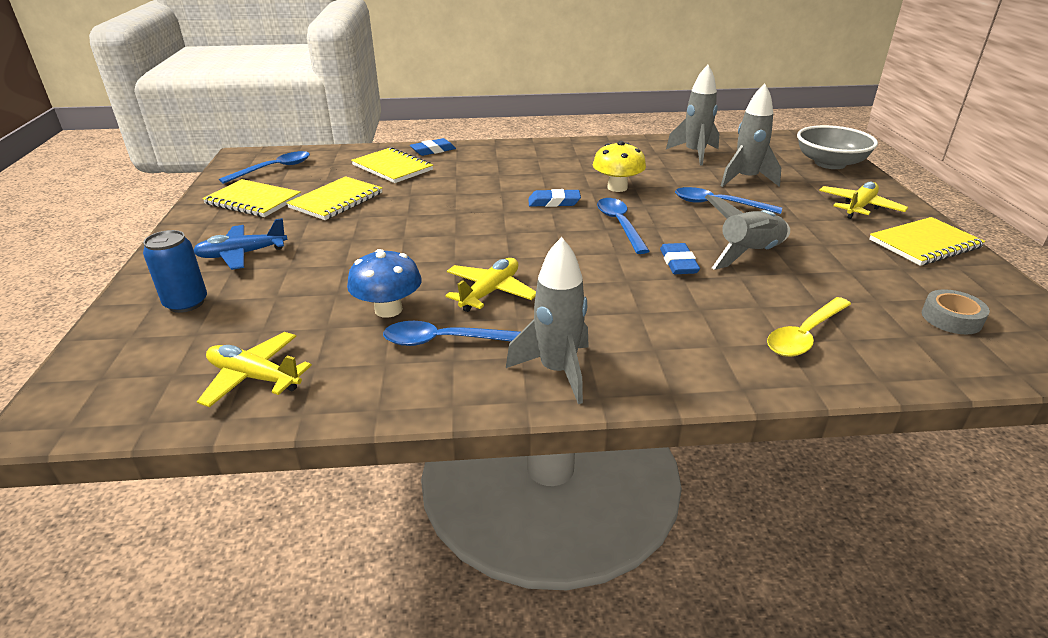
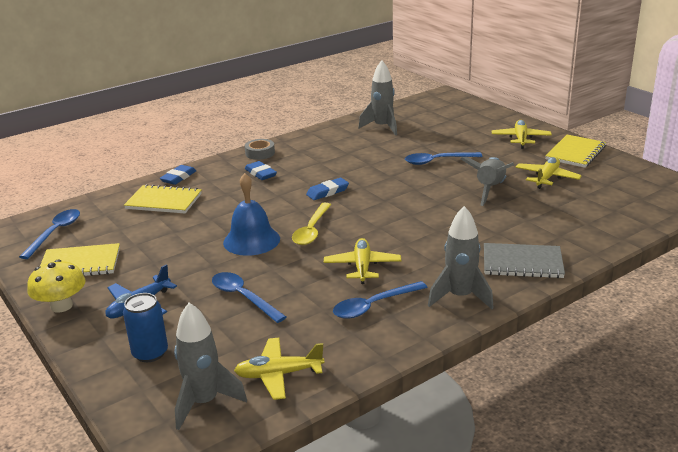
camera: 30 degrees left, 5 degrees down
(336, 200) = (155, 241): yellow notebook -> none
(388, 309) = (309, 301): blue mushroom -> none
(418, 227) = (251, 240): none -> blue bell
(617, 187) = (358, 168): yellow mushroom -> yellow mushroom (61, 306)
(620, 225) = (391, 195): blue spoon -> blue spoon (243, 297)
(678, 263) = (456, 208): blue eraser -> blue eraser (260, 173)
(690, 359) = (522, 263): none -> grey notebook
(746, 179) = (436, 138): grey rocket -> grey rocket (204, 402)
(805, 335) = (565, 228): yellow spoon -> yellow spoon (311, 230)
(830, 163) = (475, 112): grey bowl -> none
(846, 263) = (547, 178): none -> yellow plane
(951, 318) = (624, 194): grey tape -> grey tape (260, 153)

